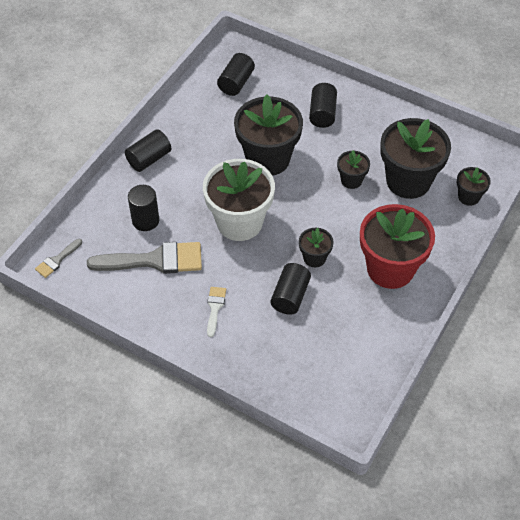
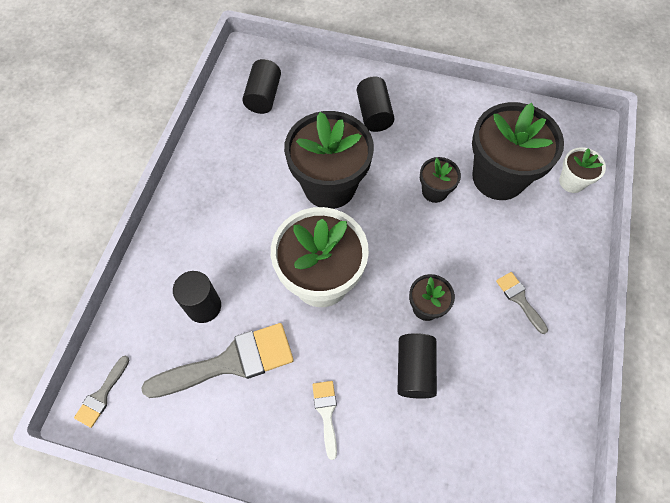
camera: 15 degrees left, 10 degrees up
(149, 159) = (186, 219): black cylinder -> none
(390, 269) = (519, 299): red flower pot -> grey brush
(468, 197) = (572, 182): black flower pot -> white flower pot

